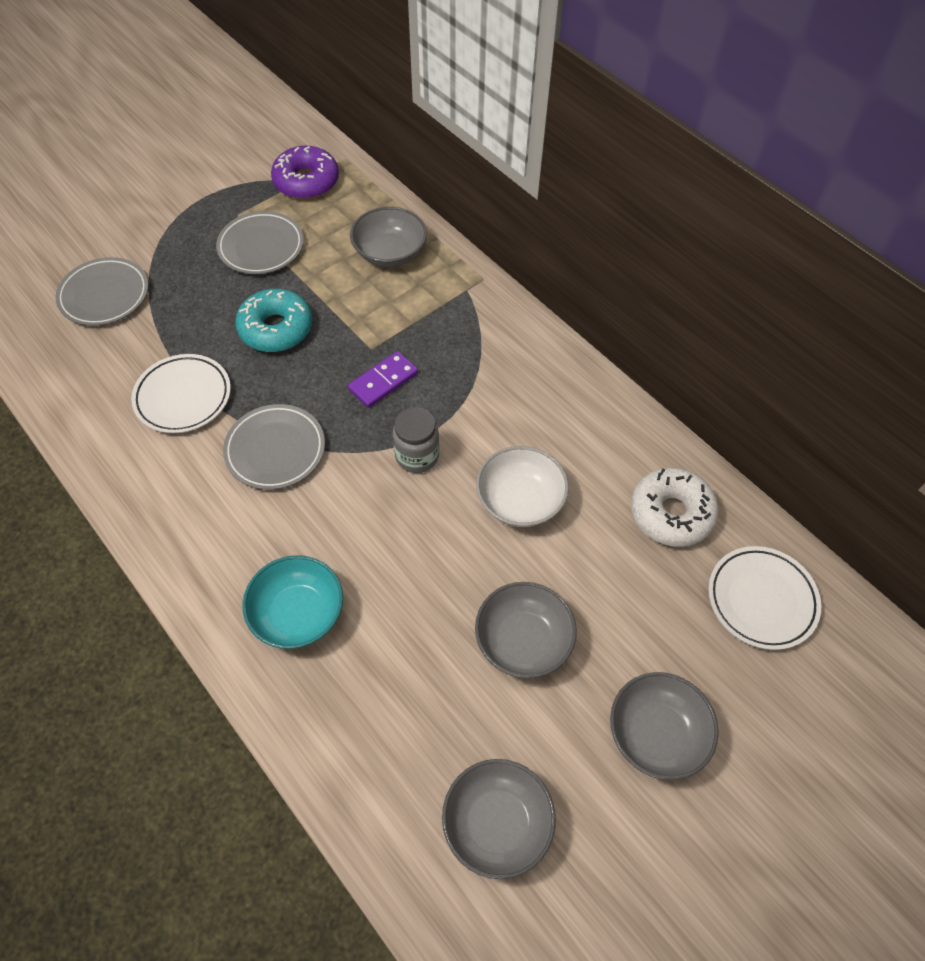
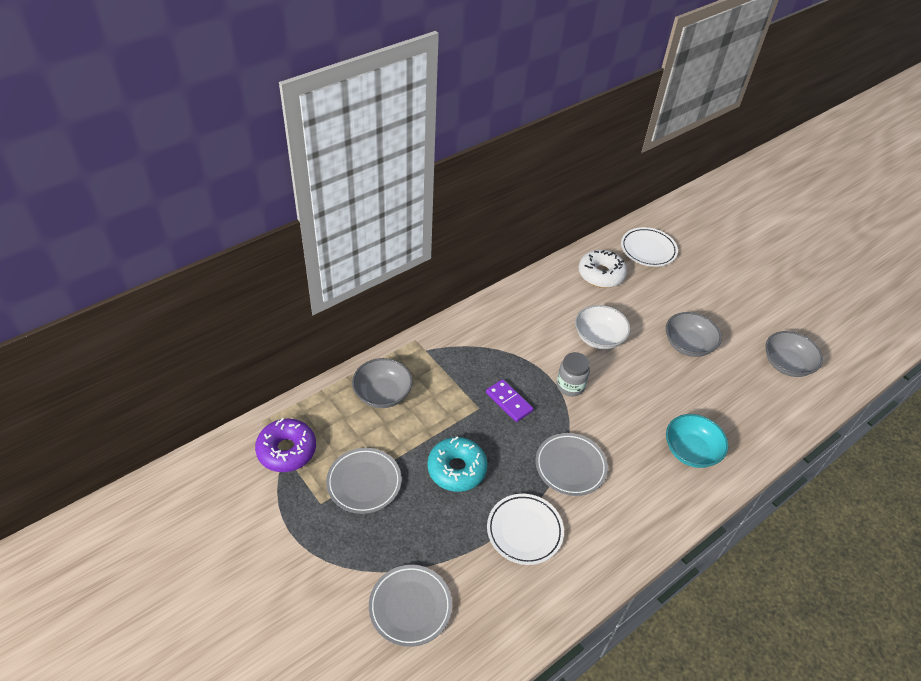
camera: 90 degrees left, 10 degrees down
(656, 734) = (727, 299): grey bowl -> none

